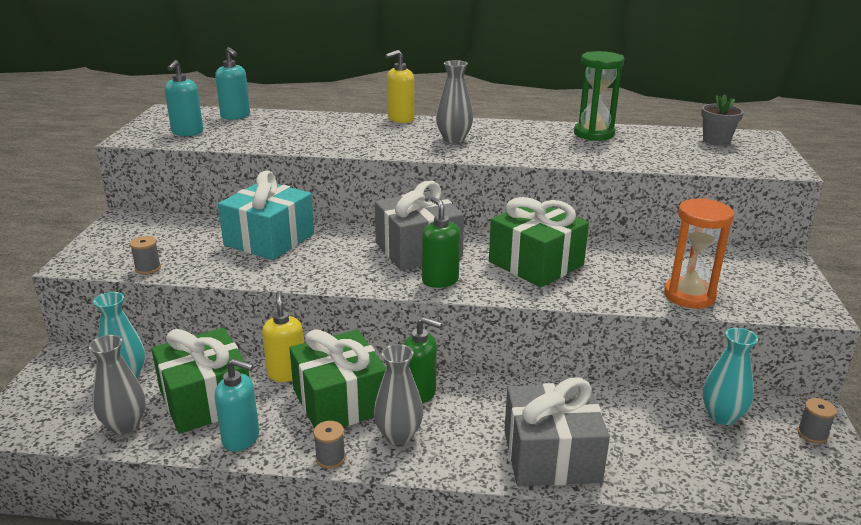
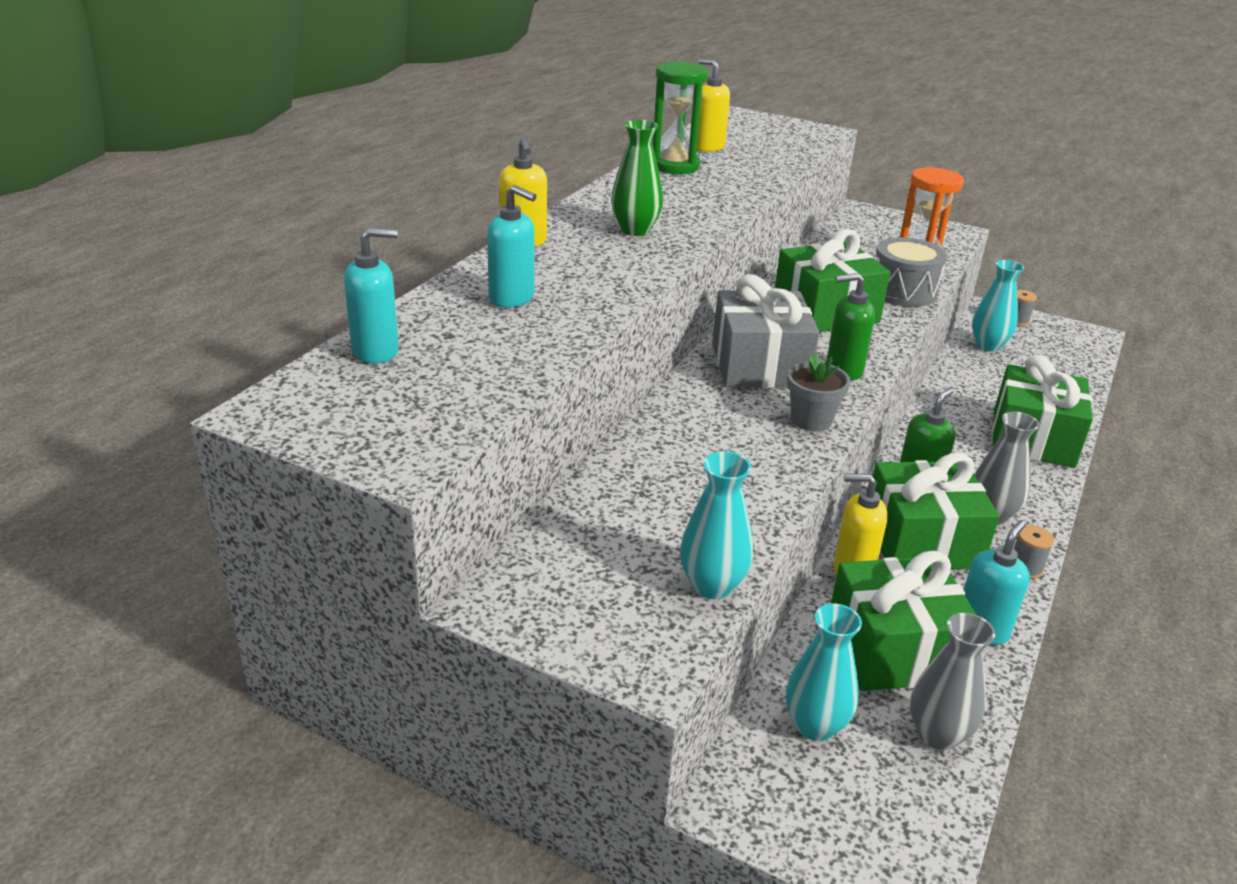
camera: 70 degrees left, 5 degrees up
(148, 268) = (712, 585): grey spool -> turquoise vase
(187, 132) = (426, 404): turquoise soap dispenser -> turquoise soap dispenser (512, 298)
(269, 239) = (669, 462): turquoise gift -> none
(453, 139) = (635, 230): grey vase -> green vase
(551, 455) = (1033, 439): grey gift -> green gift
(619, 293) = (903, 291): none -> grey drum
(656, 138) = (708, 147): none -> yellow soap dispenser
(716, 141) = (735, 130): grey flower pot -> grey flower pot (811, 420)

